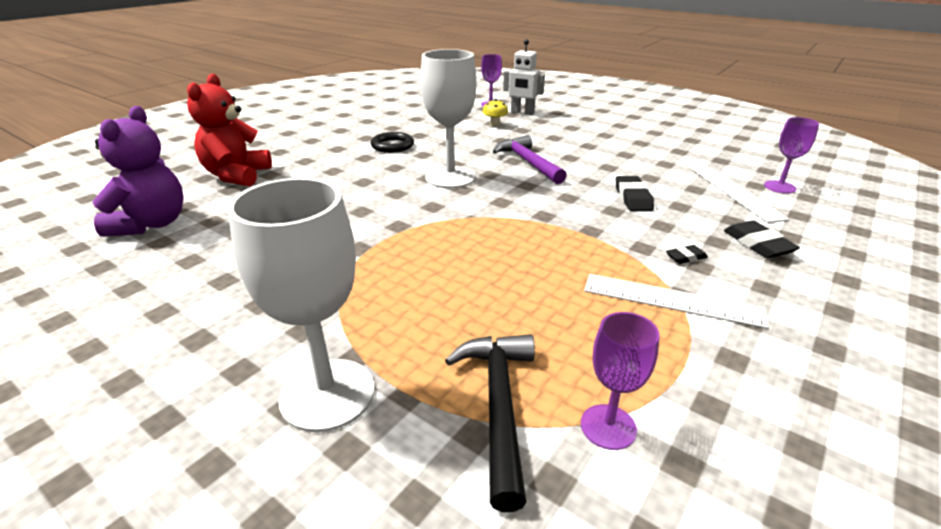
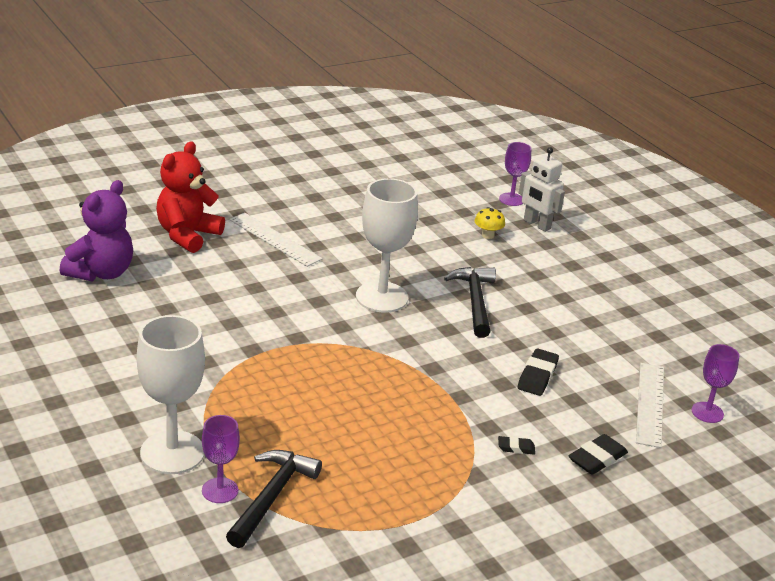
camera: 20 degrees right, 0 degrees up
(392, 146) = (354, 236): black ring -> none
(528, 162) = (475, 301): purple hammer -> black hammer
(608, 427) = (329, 532): purple goblet -> purple goblet (220, 490)
(672, 300) = (461, 476): white ruler -> white ruler (274, 239)
(757, 244) = (597, 458): black eraser -> black eraser turned 45 degrees clockwise

